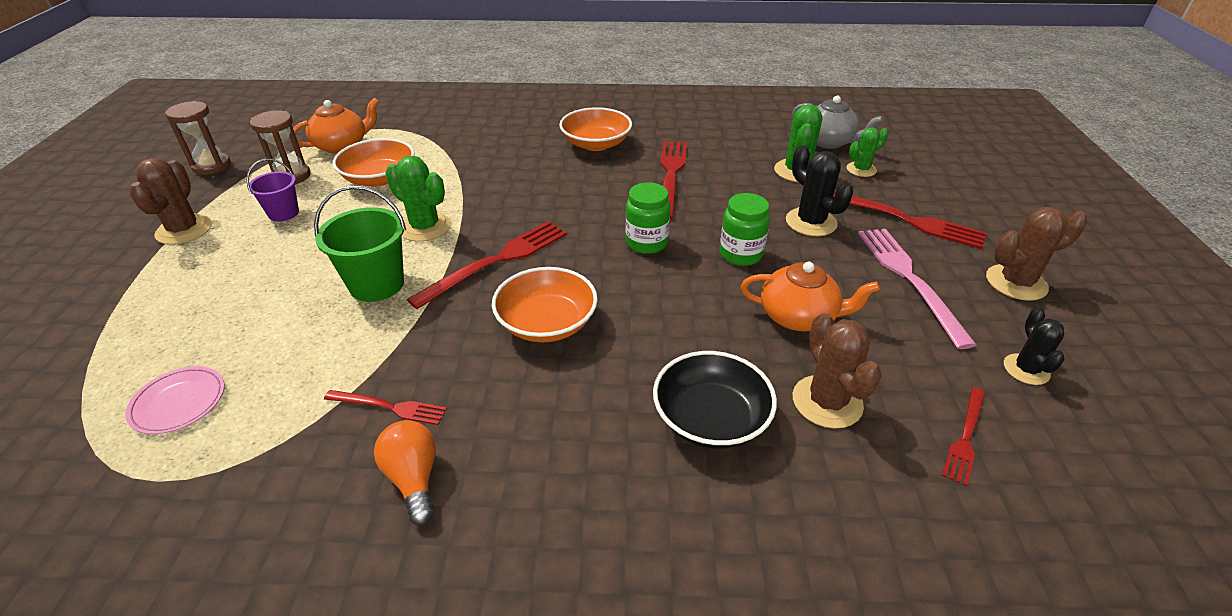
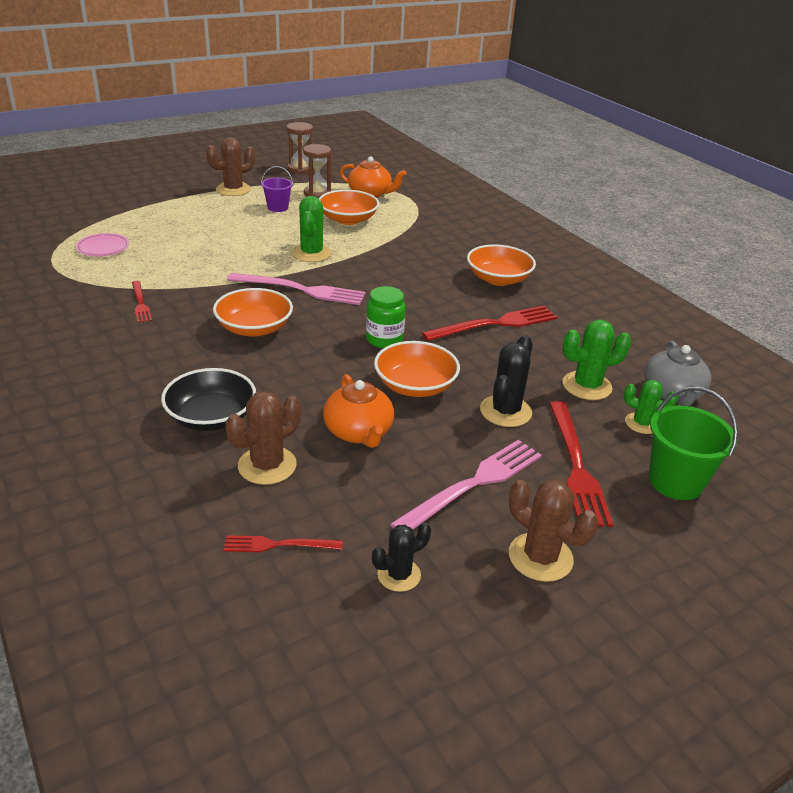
camera: 55 degrees right, 5 degrees down
(377, 284) = (239, 260): green bucket -> green bucket (675, 481)
(414, 479) = (94, 330): orange light bulb -> none
(496, 262) = (300, 290): red fork -> pink fork
(740, 254) = (415, 385): green jar -> orange bowl

